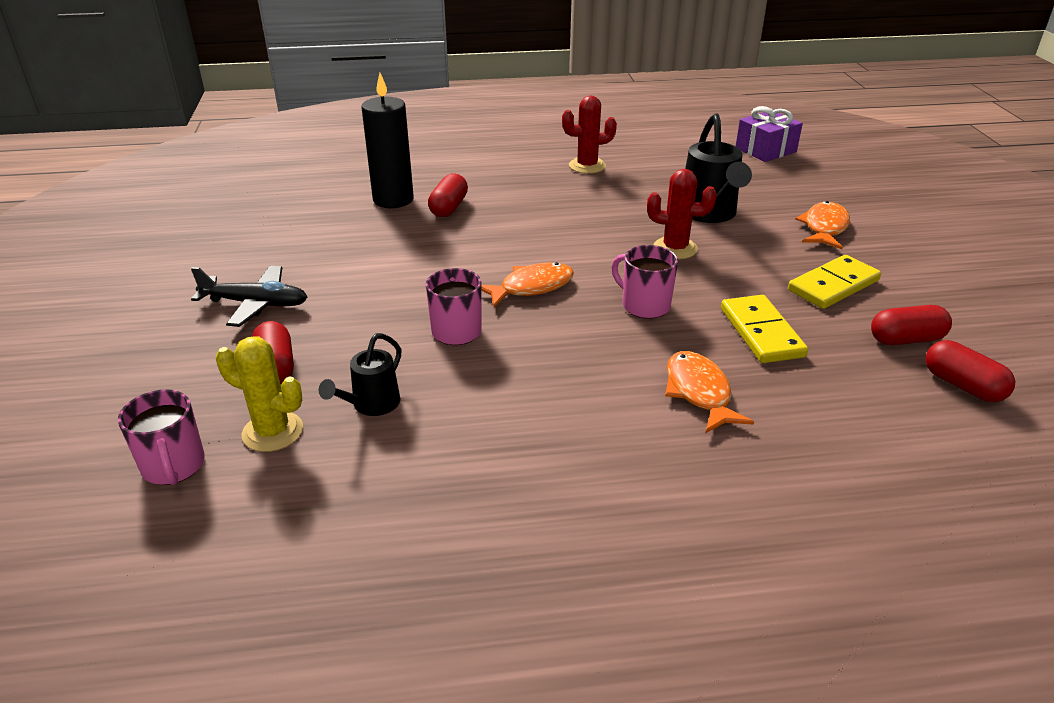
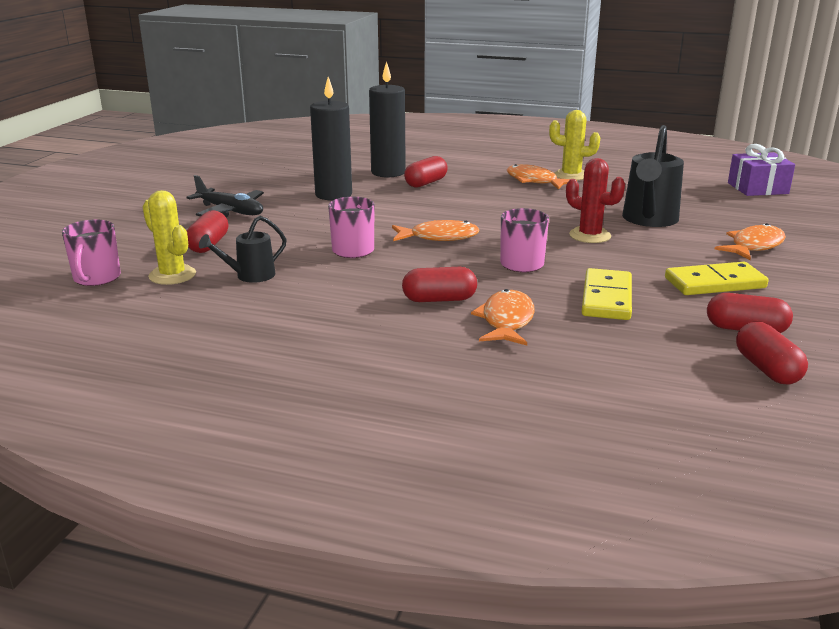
camera: 25 degrees right, 10 degrees down
(360, 248) = (333, 195): none -> black candle
(558, 181) = (534, 181): none -> orange fish
(587, 166) = (571, 175): red cactus -> yellow cactus
(609, 381) = (439, 299): none -> red capsule

